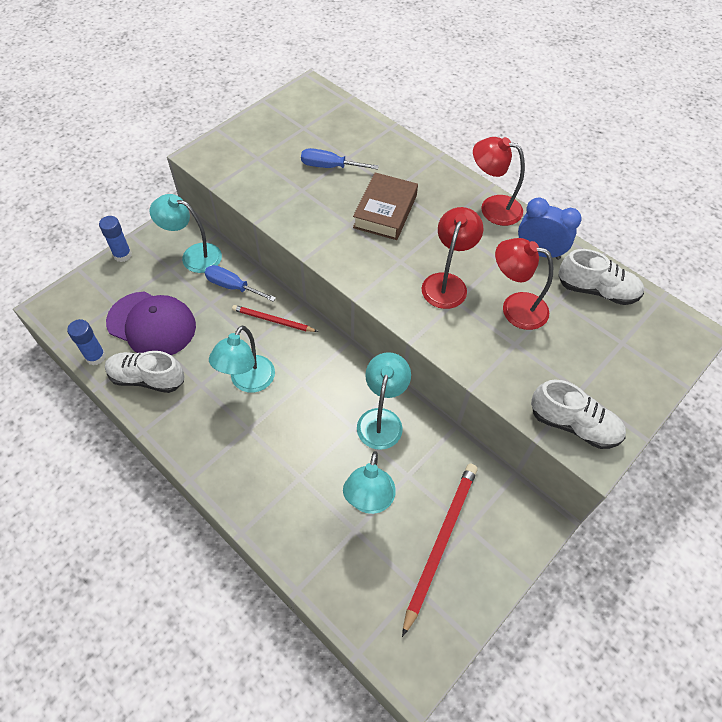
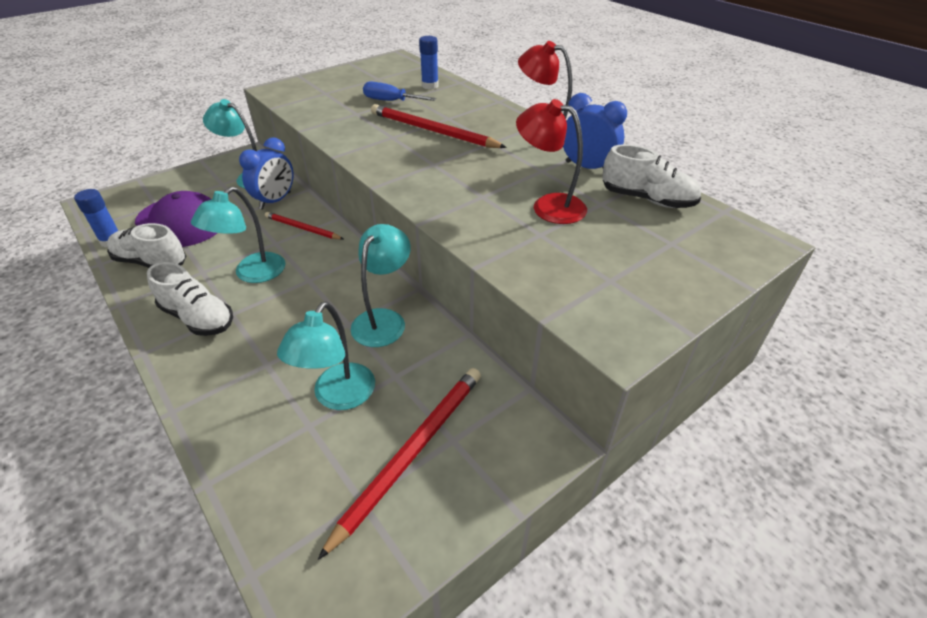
camera: 10 degrees right, 15 degrees down
(122, 255) = (184, 172): blue glue stick -> blue glue stick (430, 86)
(232, 286) = (275, 201): blue screwdriver -> blue clock
(385, 211) = (432, 131): brown book -> red pencil
(447, 283) = (477, 182): red lamp -> none
(573, 425) = (595, 311): white shoe -> white shoe (198, 318)

